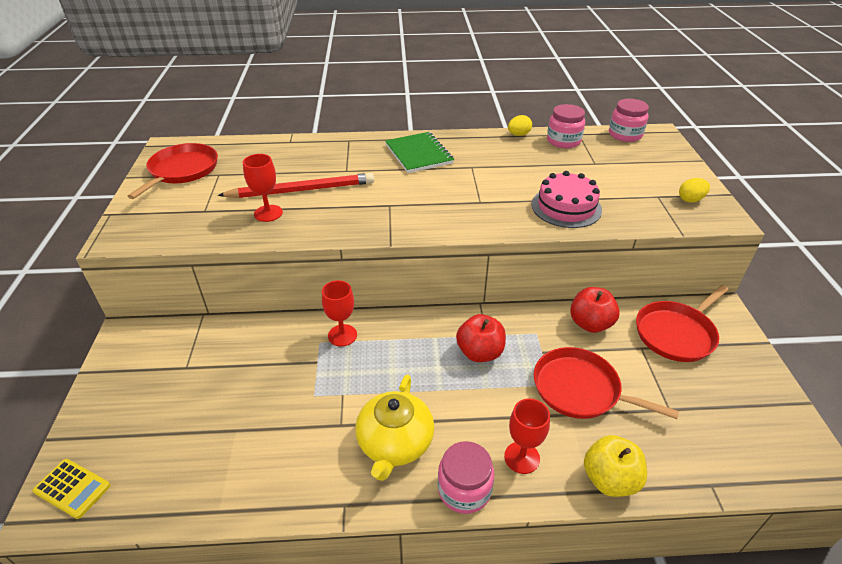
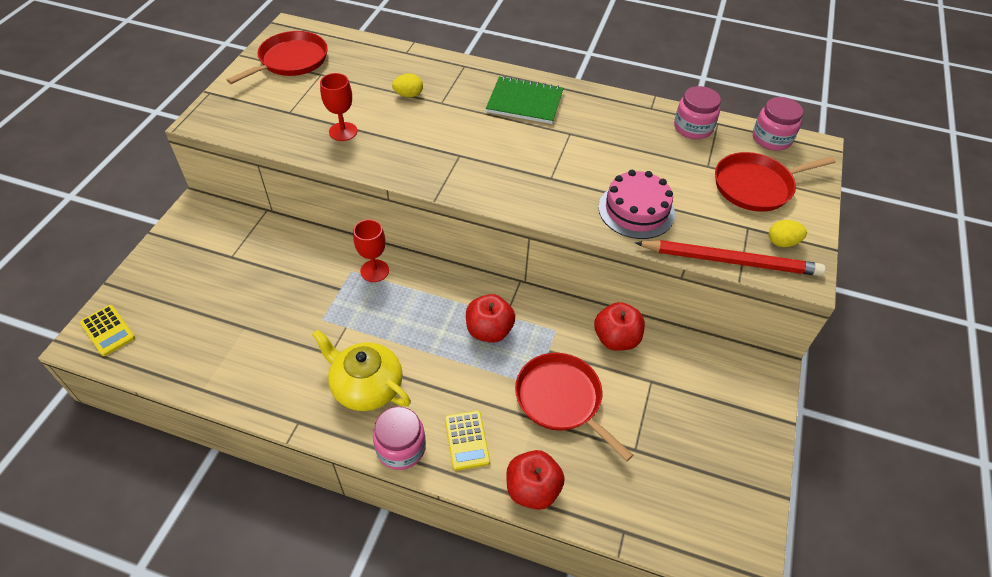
camera: 20 degrees right, 10 degrees up
(301, 190) = (387, 114): red pencil -> red pencil (730, 261)
(395, 443) = (366, 386): yellow teapot -> yellow teapot turned 90 degrees clockwise
(418, 154) = (524, 102): green notebook -> green notebook turned 75 degrees counterclockwise
(518, 135) = (648, 106): yellow egg -> yellow egg (408, 95)
(522, 457) = (467, 440): red goblet -> yellow calculator
(609, 479) = (532, 489): yellow apple -> red apple
(676, 333) = (699, 379): red pan -> red pan (756, 186)

